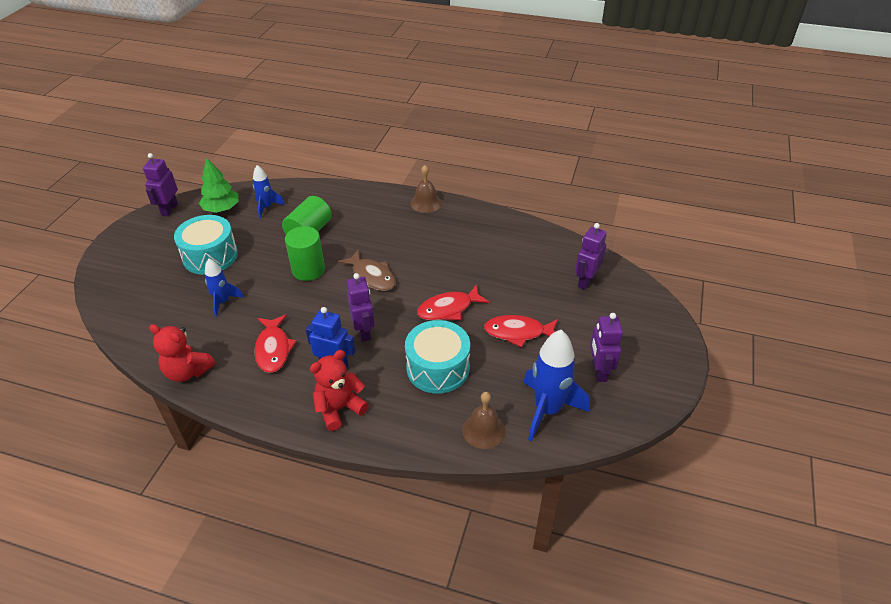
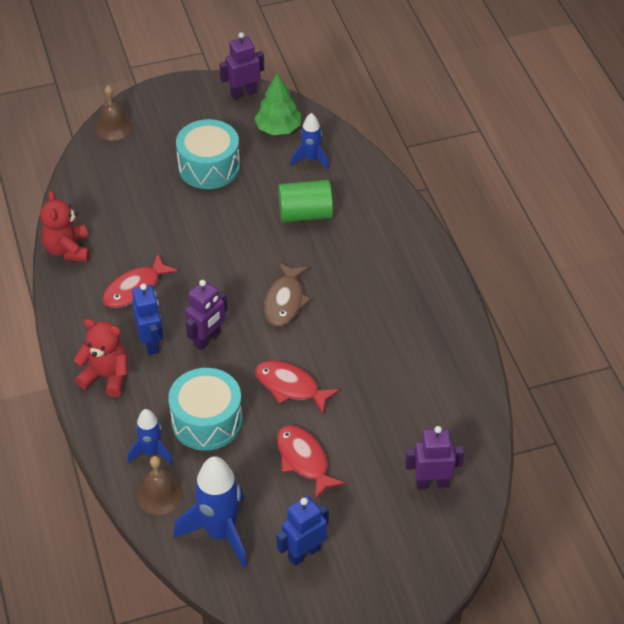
camera: 55 degrees right, 5 degrees up
(223, 302) = (161, 217): blue rocket -> blue rocket (151, 452)
(308, 270) = (252, 248): green cylinder -> none
(426, 203) = (436, 278): brown bell -> brown bell (113, 127)
(599, 371) = (304, 553): purple robot -> blue robot

